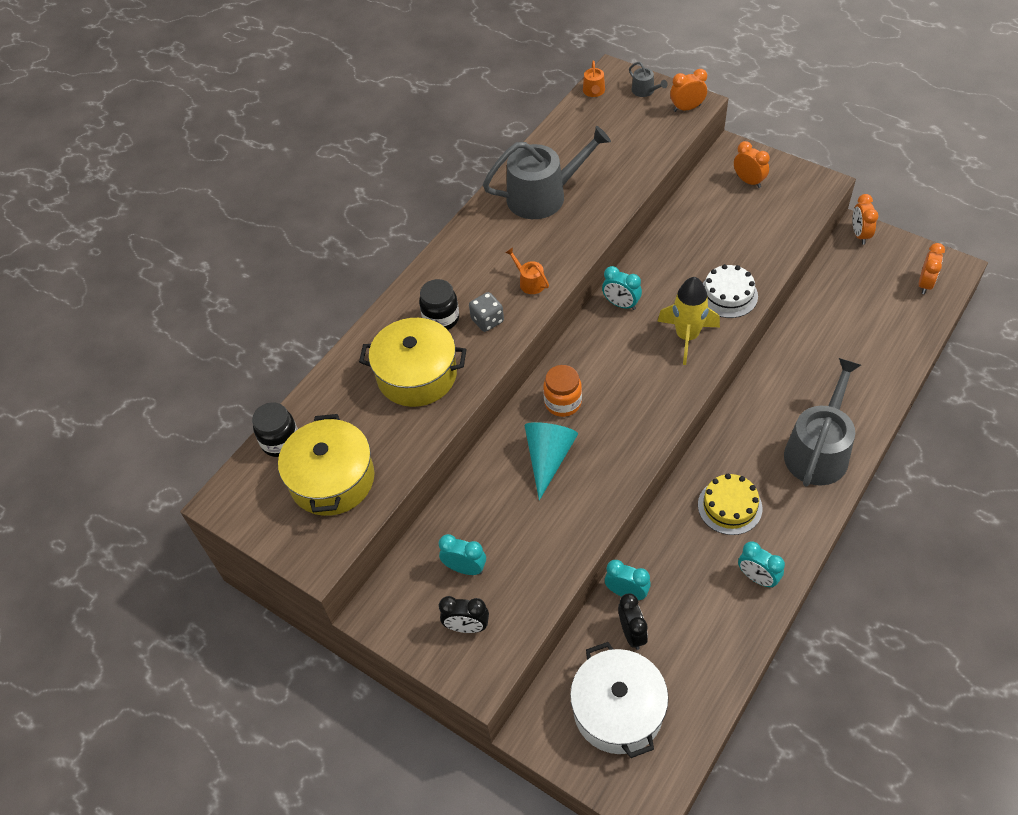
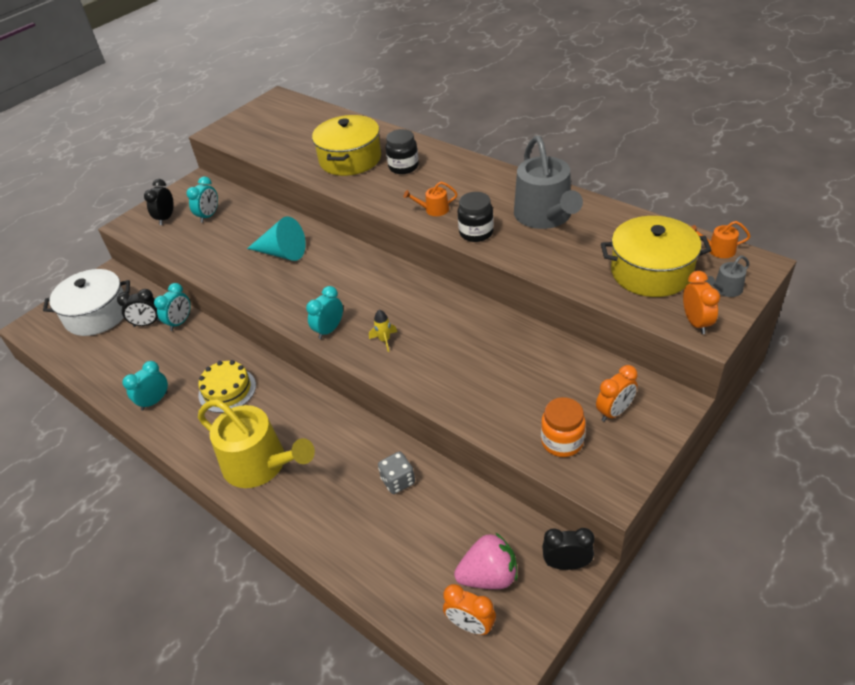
camera: 95 degrees right, 10 degrees down
(280, 442) = (313, 111): black jar -> black jar (476, 233)
(332, 479) = (274, 132): yellow pot -> yellow pot (651, 272)
(487, 320) = (395, 189): grey dice -> grey dice (398, 481)
(529, 282) = (433, 209): orange watering can -> orange watering can turned 150 degrees counterclockwise
(563, 403) = (333, 261): orange jar -> orange jar (562, 442)
(621, 304) = (435, 297): turquoise clock -> turquoise clock (329, 330)
(687, 337) = (384, 340): yellow rocket -> yellow rocket, size x0.47
(728, 295) = (433, 375): white cake -> none
(818, 450) = (261, 464): grey watering can -> yellow watering can
(860, 235) = (566, 564): orange clock -> black clock
(883, 276) = (489, 576): none -> pink strawberry

